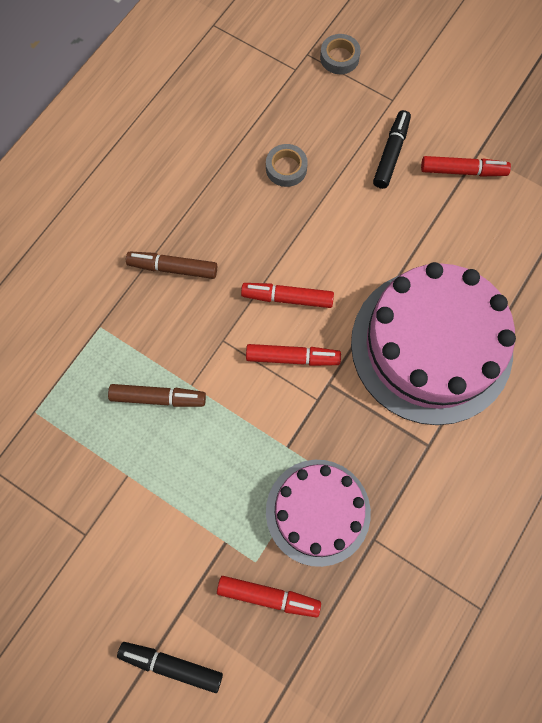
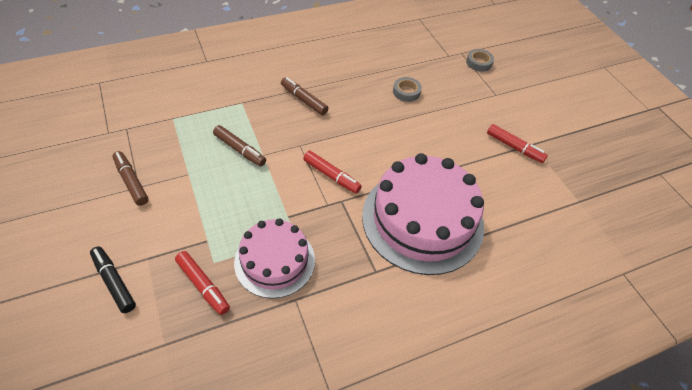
camera: 30 degrees right, 20 degrees down
(70, 534) = (131, 181): none -> brown marker
(287, 298) = (354, 147): red marker -> none
(391, 153) = (475, 117): black marker -> none

